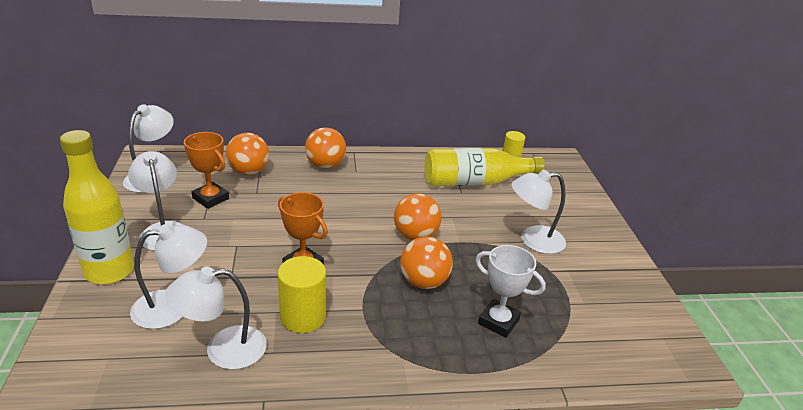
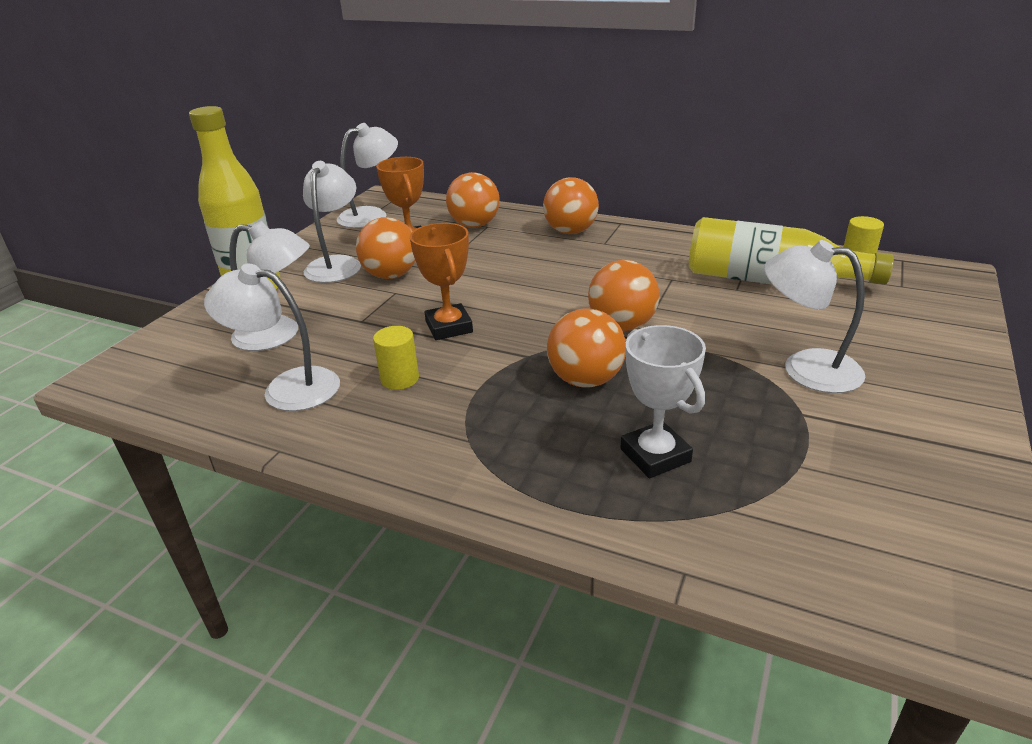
camera: 35 degrees right, 0 degrees up
(220, 231) = (391, 275): none -> orange ball
(303, 317) = (400, 379): yellow cylinder -> yellow cylinder, size x0.63

